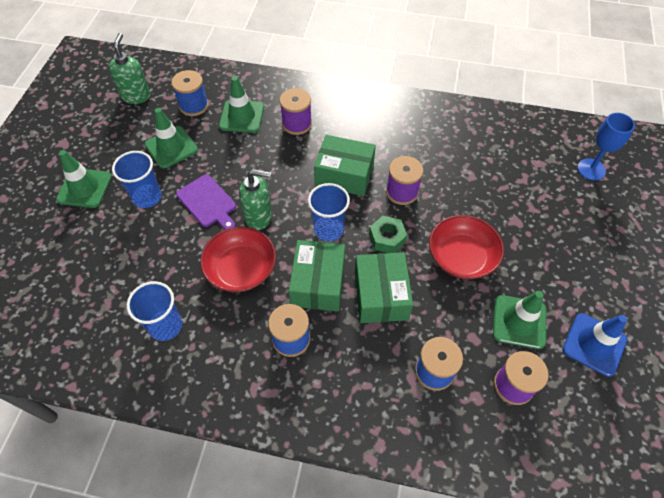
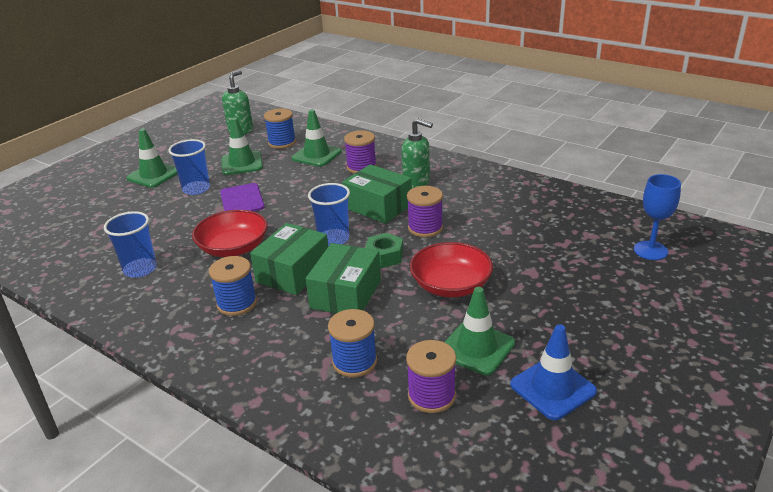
camera: 25 degrees right, 25 degrees down
(259, 217) = (277, 219): green soap dispenser -> green soap dispenser (416, 183)

